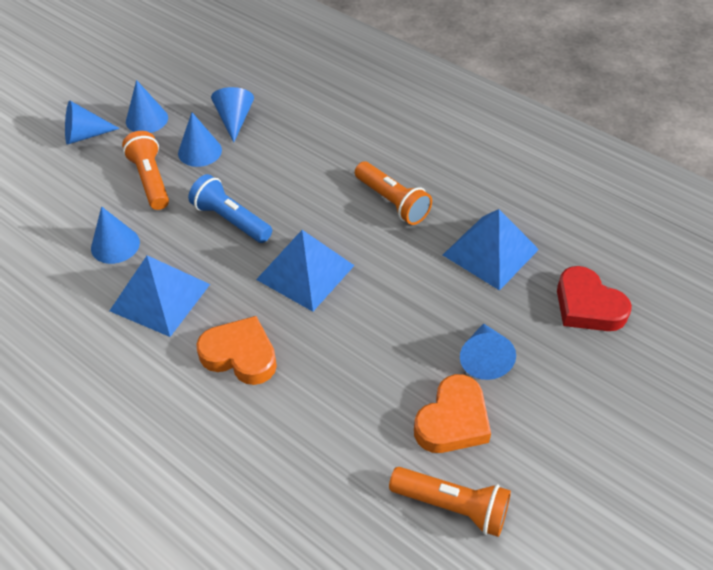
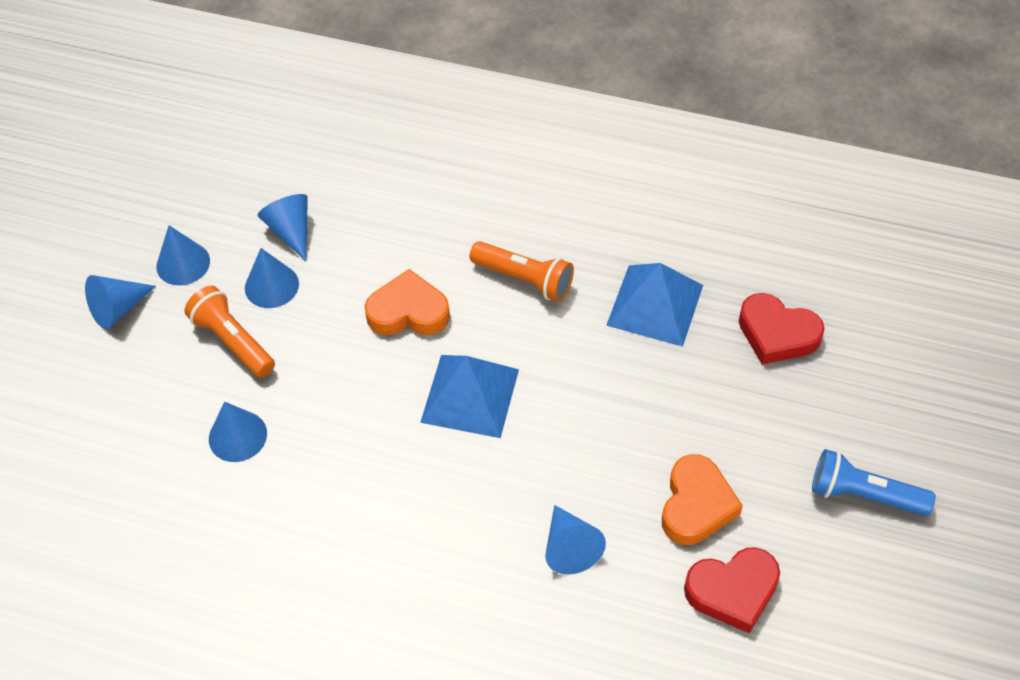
camera: 20 degrees left, 5 degrees up
(160, 297) = (325, 479): blue pyramid -> none
(231, 220) = (355, 360): blue flashlight -> blue flashlight (863, 494)
(240, 355) = (448, 514): orange heart -> orange heart (408, 311)
(452, 506) = (733, 591): orange flashlight -> red heart
(484, 358) = (699, 427): blue cone -> blue cone (570, 547)

